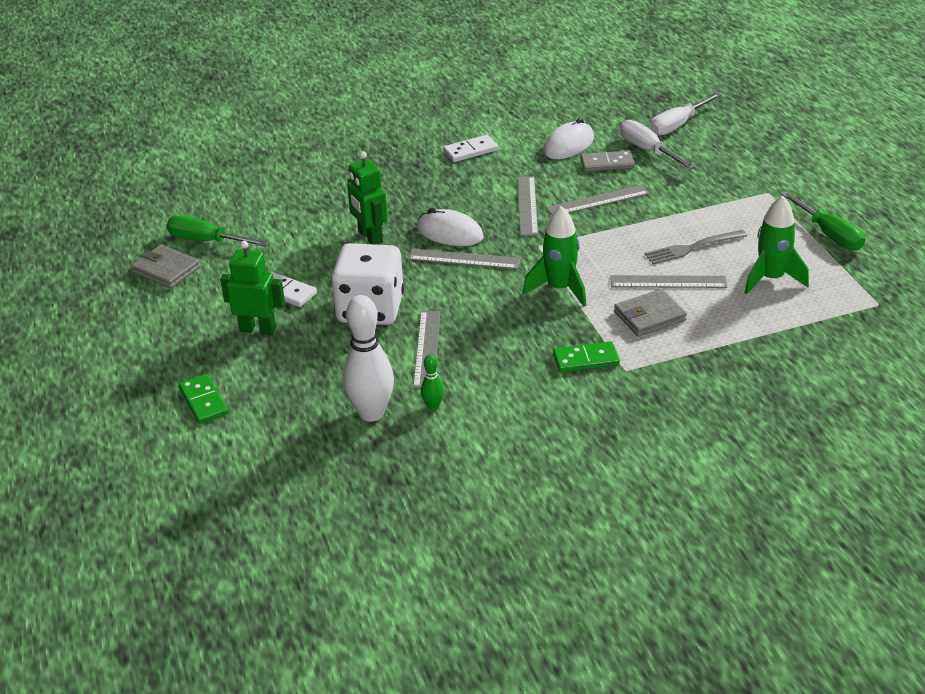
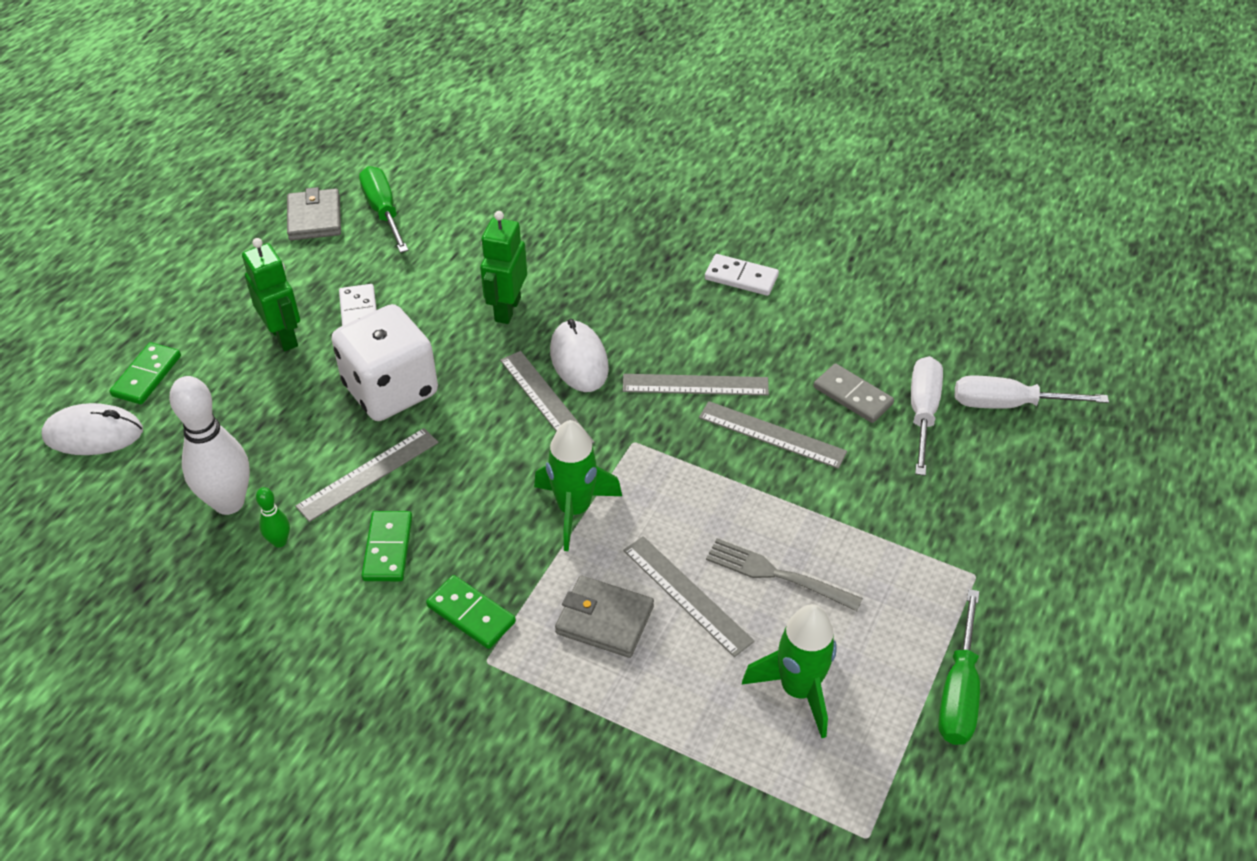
camera: 45 degrees right, 10 degrees up
(496, 367) = (388, 548): none -> green domino
(527, 205) = (695, 385): grey ruler -> grey ruler turned 45 degrees clockwise
(568, 145) = (848, 342): white mouse -> white mouse (93, 434)

